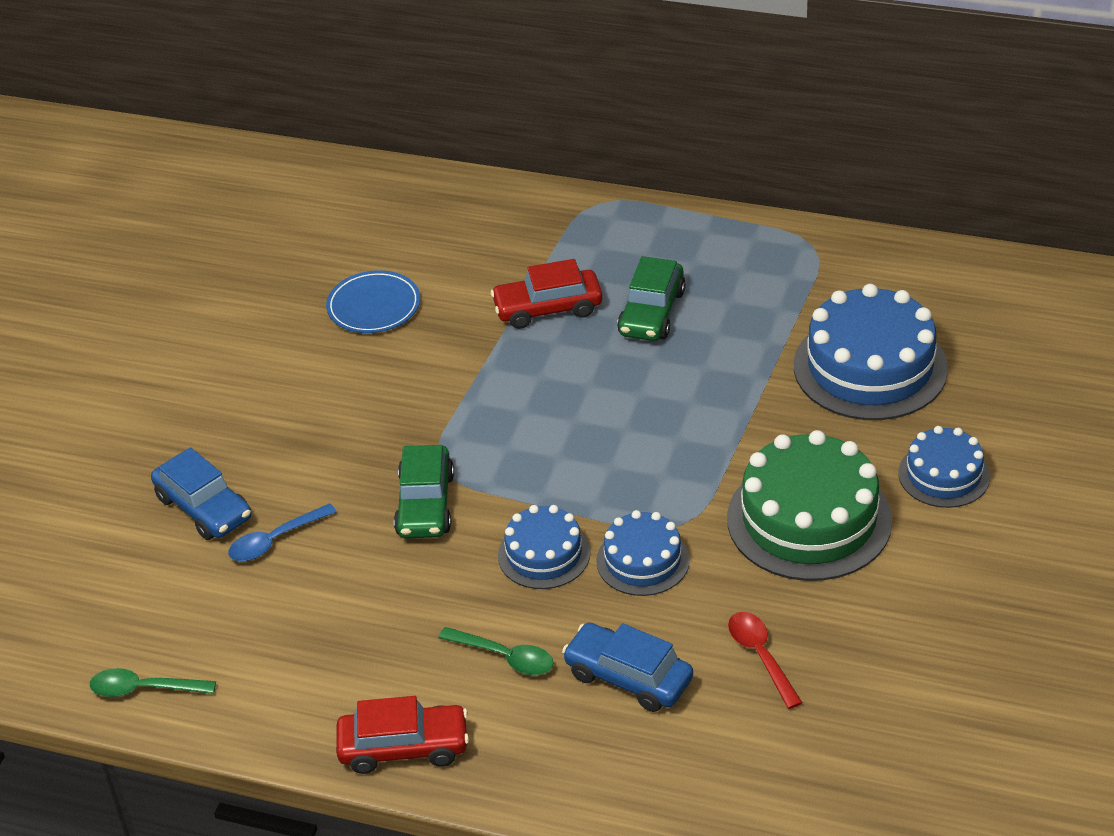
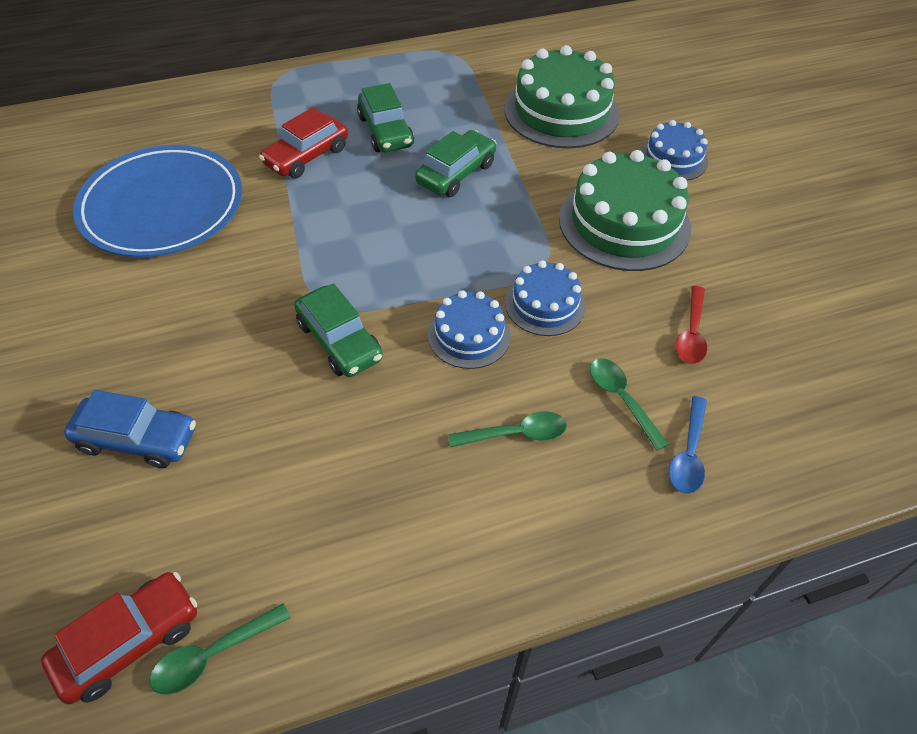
camera: 40 degrees left, 10 degrees up
(275, 540) = (231, 436): blue spoon -> blue spoon (688, 454)
(374, 306) = (162, 206): blue plate -> blue plate, size x1.91
(404, 747) = (507, 563): red car -> red car (129, 642)
(628, 677) = (621, 399): blue car -> green spoon
(682, 390) = (456, 173): none -> green car
(760, 656) = (691, 333): red spoon -> red spoon turned 105 degrees counterclockwise
(870, 367) = (561, 111): blue cake -> green cake

